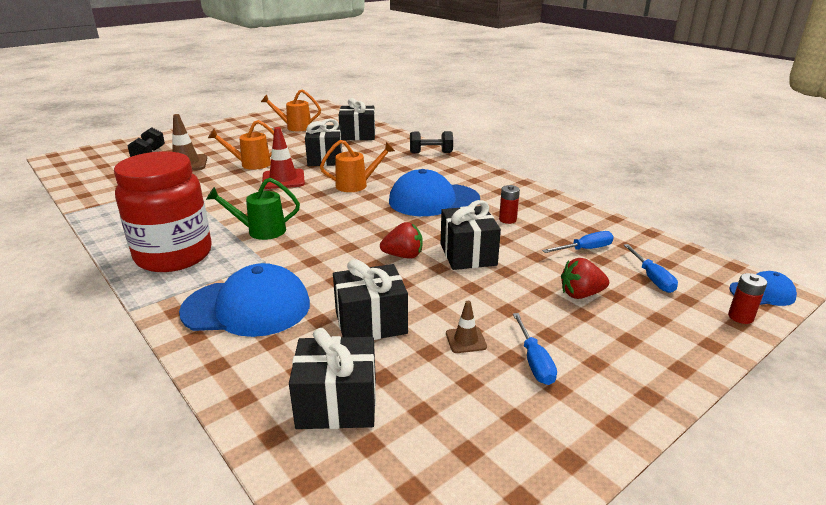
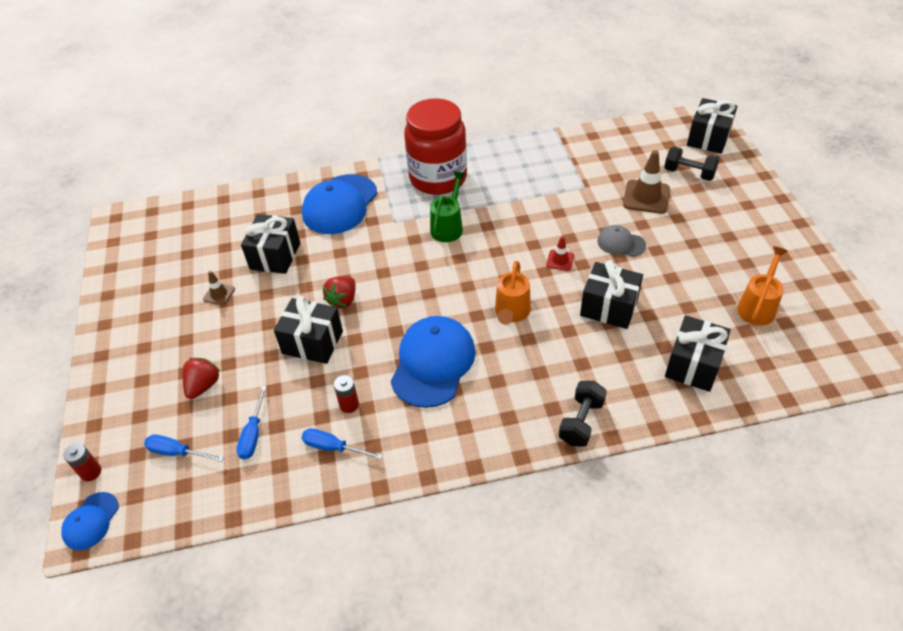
camera: 120 degrees right, 20 degrees up
(251, 164) = (621, 243): orange watering can -> grey cap
(283, 179) = (560, 260): red traffic cone -> red traffic cone, size x0.54
(337, 404) = (222, 224): black gift -> black gift (708, 138)
(534, 361) = (172, 317): blue screwdriver -> blue screwdriver (333, 447)

